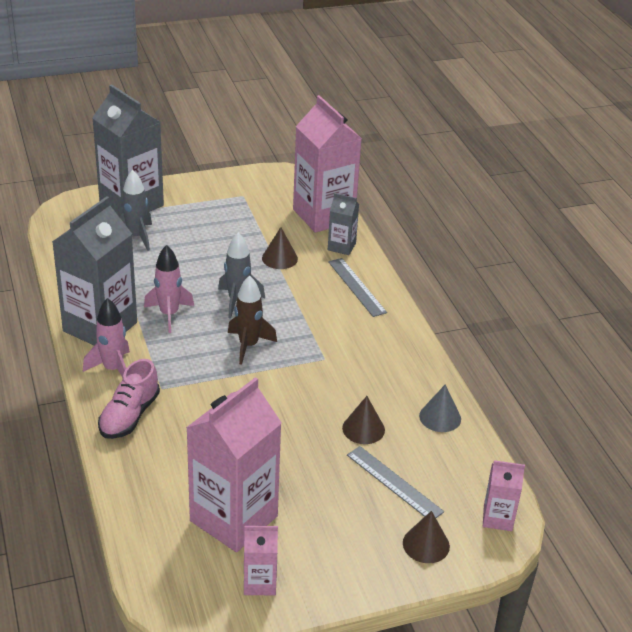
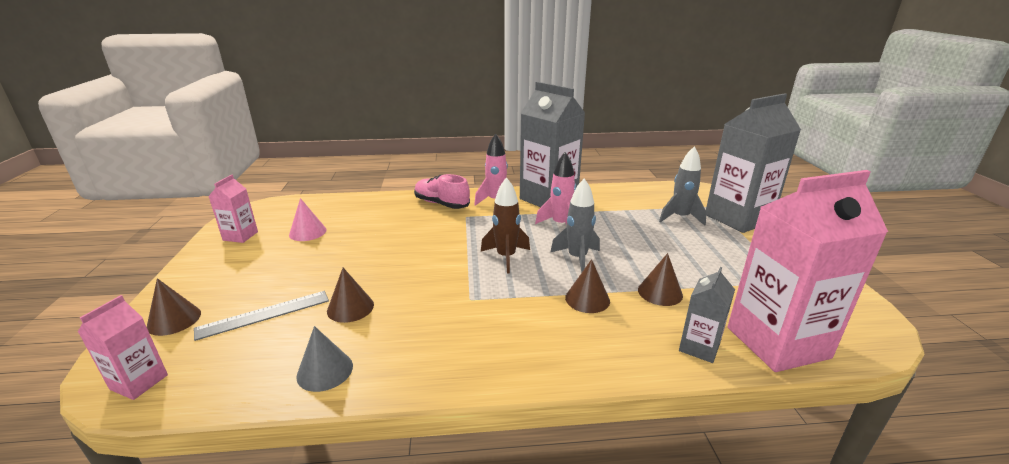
camera: 105 degrees right, 10 degrees down
(234, 518) = (307, 232): pink carton -> pink cone
(302, 294) = (587, 299): none -> brown cone
(357, 287) = (603, 346): grey ruler -> none

